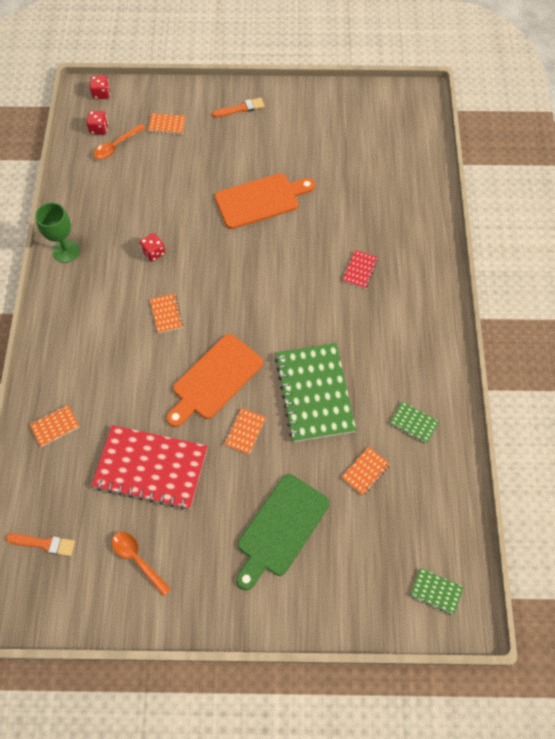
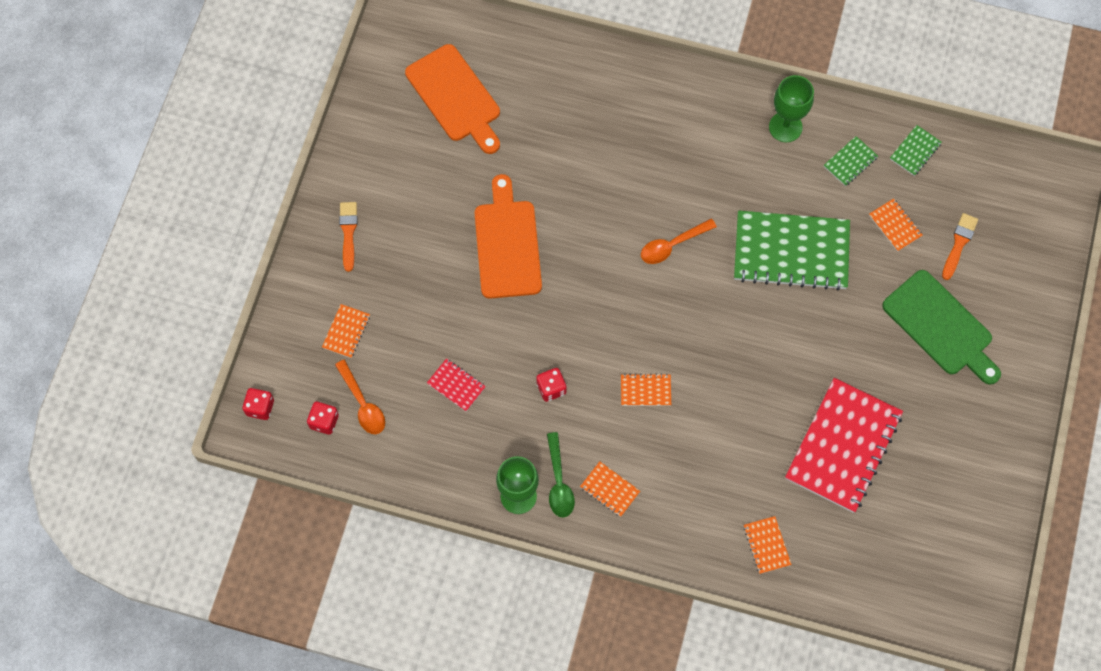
camera: 75 degrees left, 5 degrees up
(44, 544) = (909, 577): orange brush -> orange brush (959, 244)
(81, 273) = (559, 482): none -> green spoon
(137, 559) = (946, 480): orange spoon -> orange spoon (672, 245)
(214, 379) = (748, 354): orange cutting board -> orange cutting board (455, 97)
(245, 431) = (821, 336): orange notebook -> orange notebook (609, 489)
(360, 270) = (642, 159): red notebook -> red notebook (456, 385)
(427, 366) = (785, 127): none -> green goblet
(436, 591) = (1034, 197): green notebook -> green notebook (915, 151)

